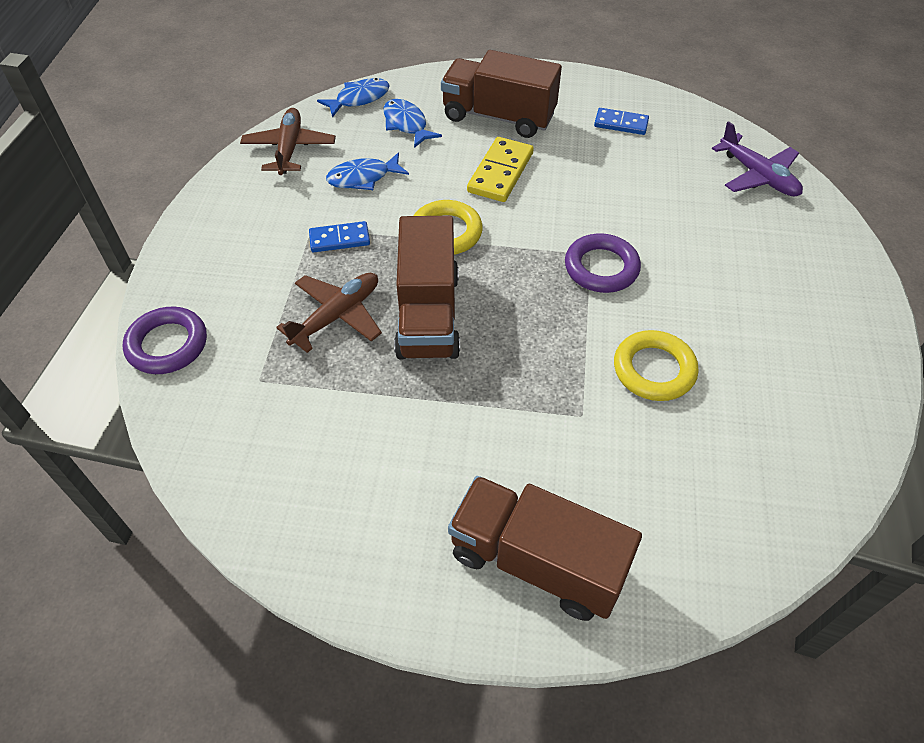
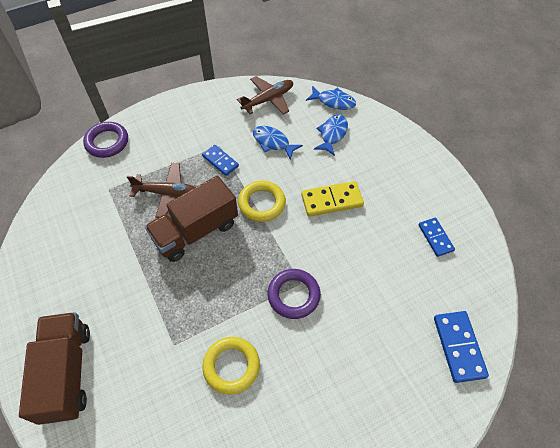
camera: 55 degrees right, 5 degrees up
(498, 117) = (380, 171): brown truck -> none
(758, 176) = (459, 347): purple plane -> blue domino

